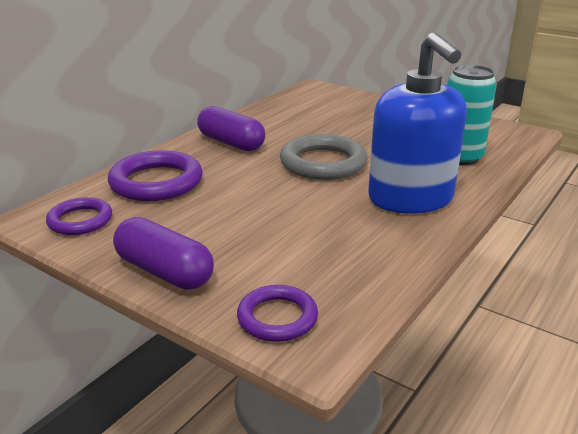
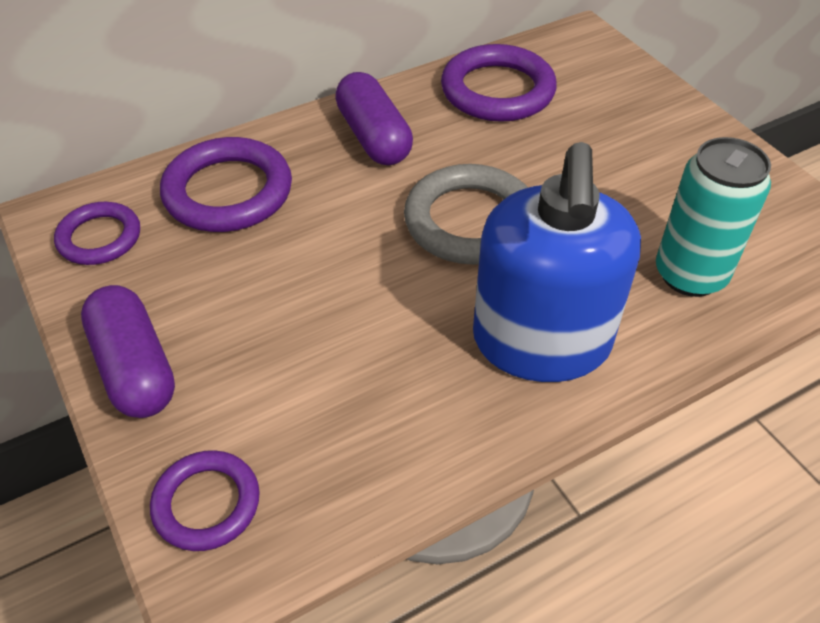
camera: 25 degrees right, 20 degrees up
(287, 113) = (497, 90): none -> purple ring

